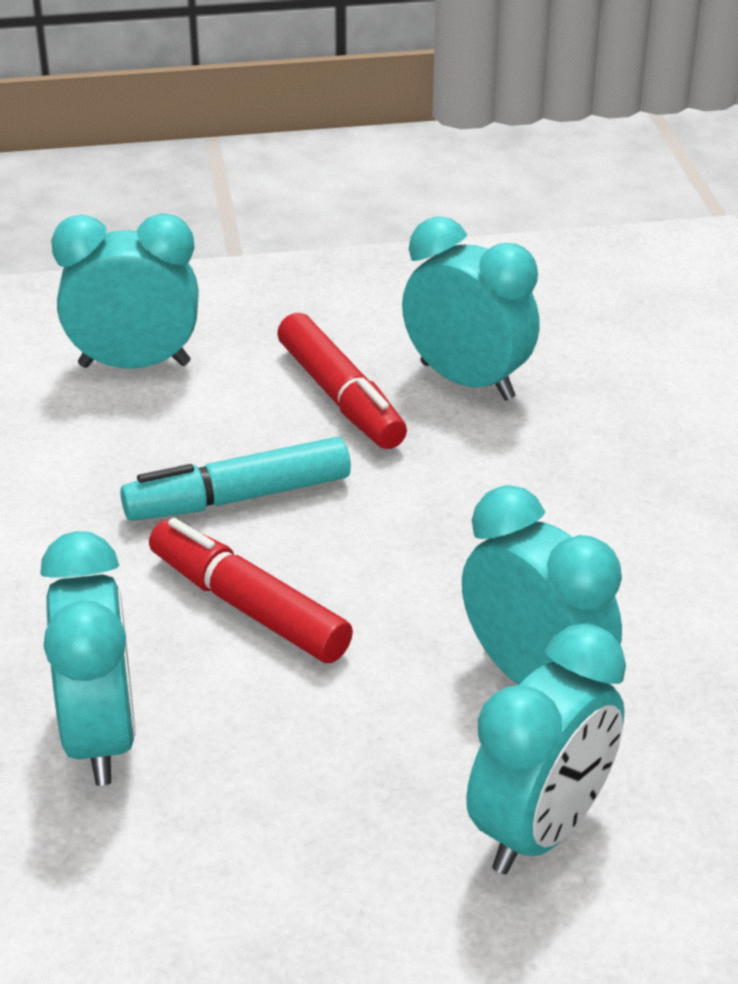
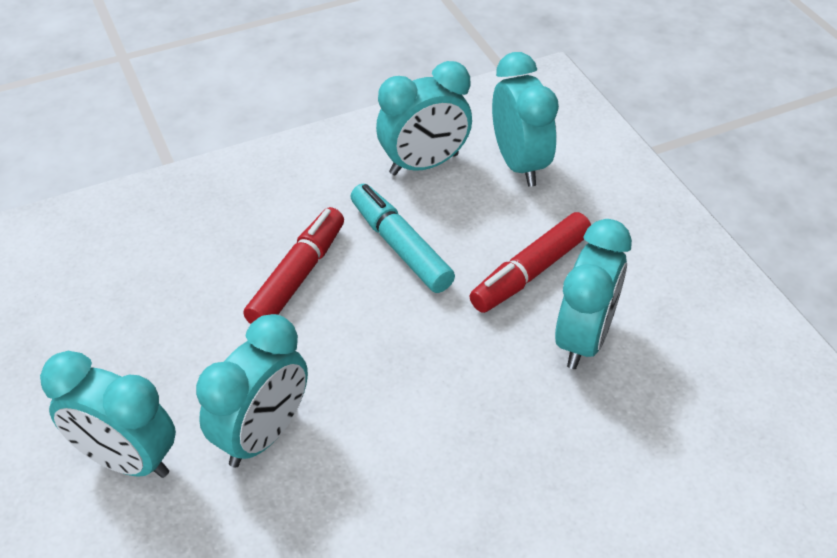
camera: 75 degrees right, 10 degrees up
(100, 737) = (176, 241): turquoise clock -> turquoise clock (424, 164)

